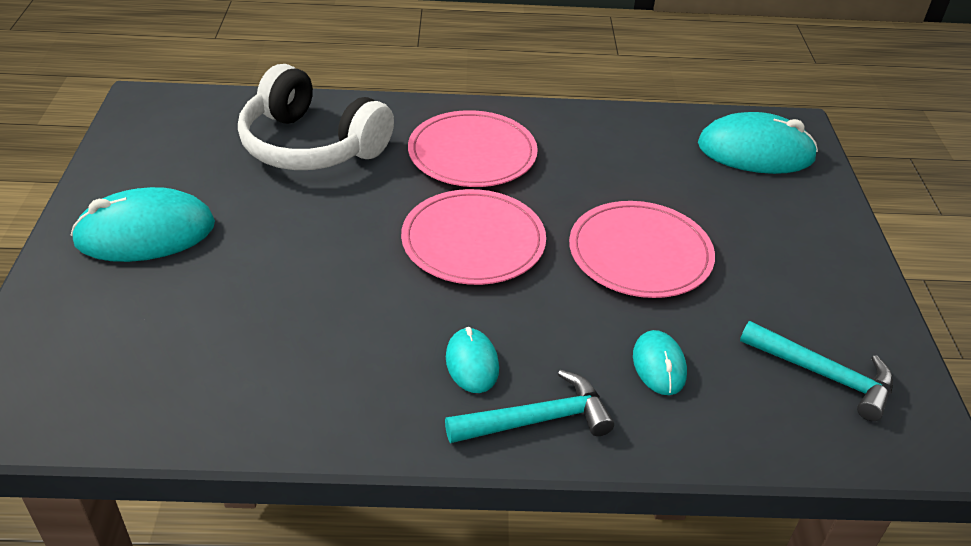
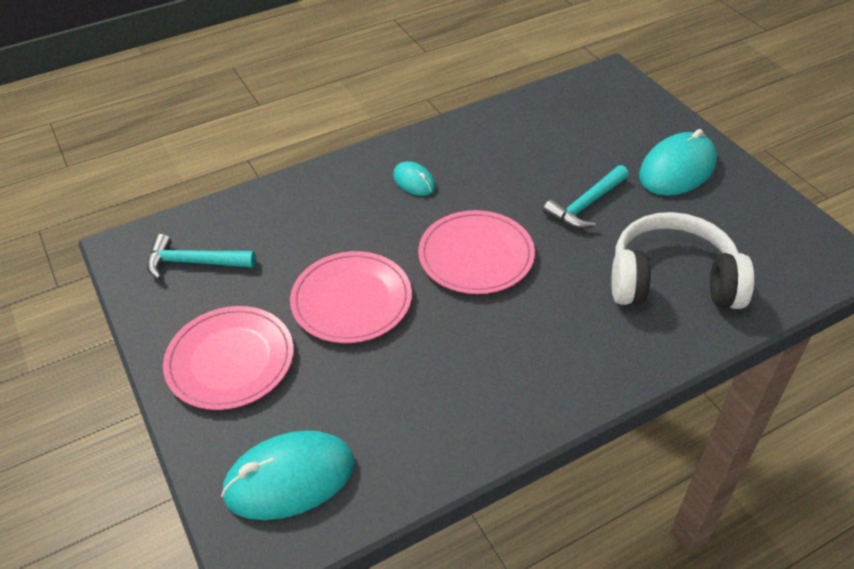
camera: 155 degrees right, 5 degrees up
(472, 153) = (546, 336): pink plate -> pink plate (230, 360)
(537, 420) = (358, 169): turquoise hammer -> turquoise hammer (586, 205)
(659, 365) = (303, 225): turquoise mouse -> none

